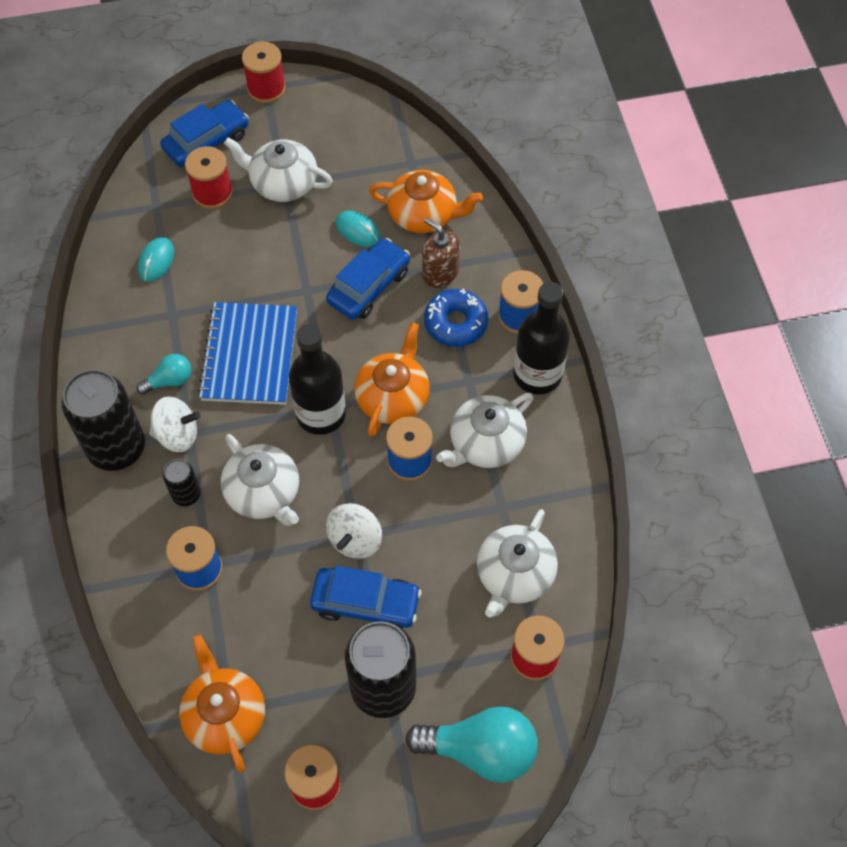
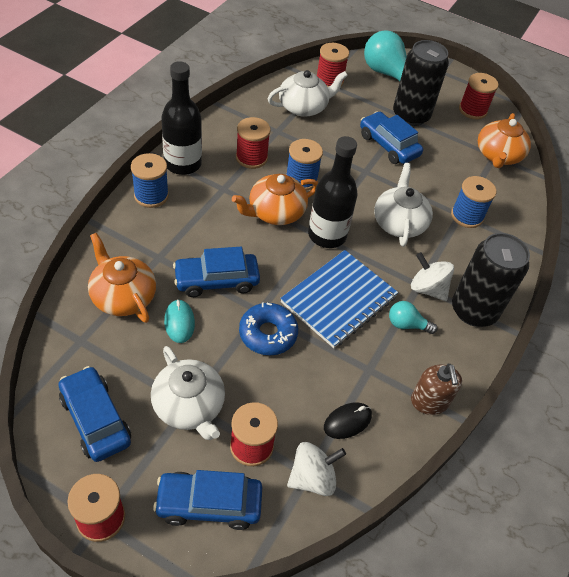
camera: 145 degrees left, 10 degrees down
(156, 261) = (347, 421): turquoise mouse -> black mouse
(186, 494) = (447, 254): black can -> none
(335, 129) = (95, 419): none -> blue car
(355, 540) = (368, 170): white spinning top -> white spinning top (312, 478)
(440, 273) = (163, 253): brown soap dispenser -> brown soap dispenser (429, 401)
(455, 323) = (191, 220): blue donut -> blue donut (268, 334)
(485, 443) = (251, 158): white teapot -> red spool

